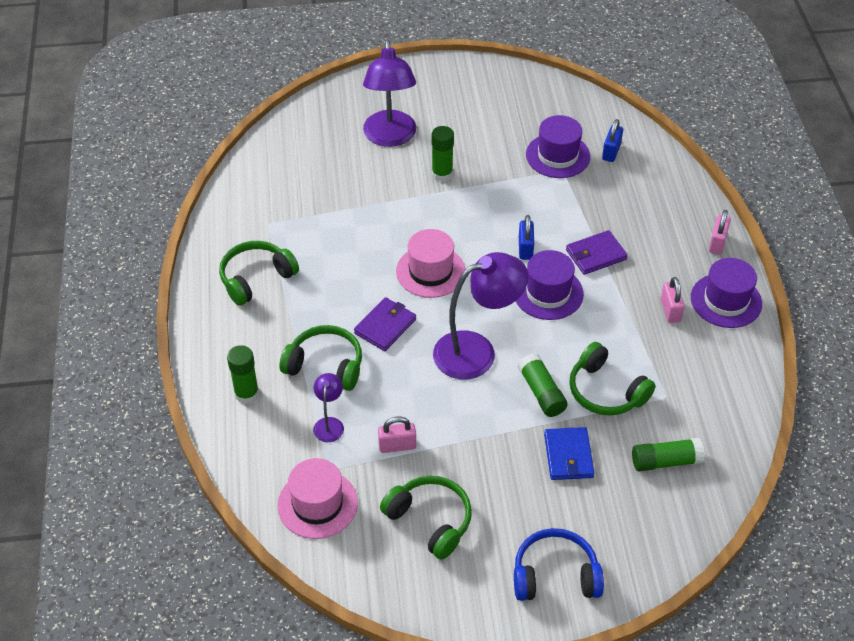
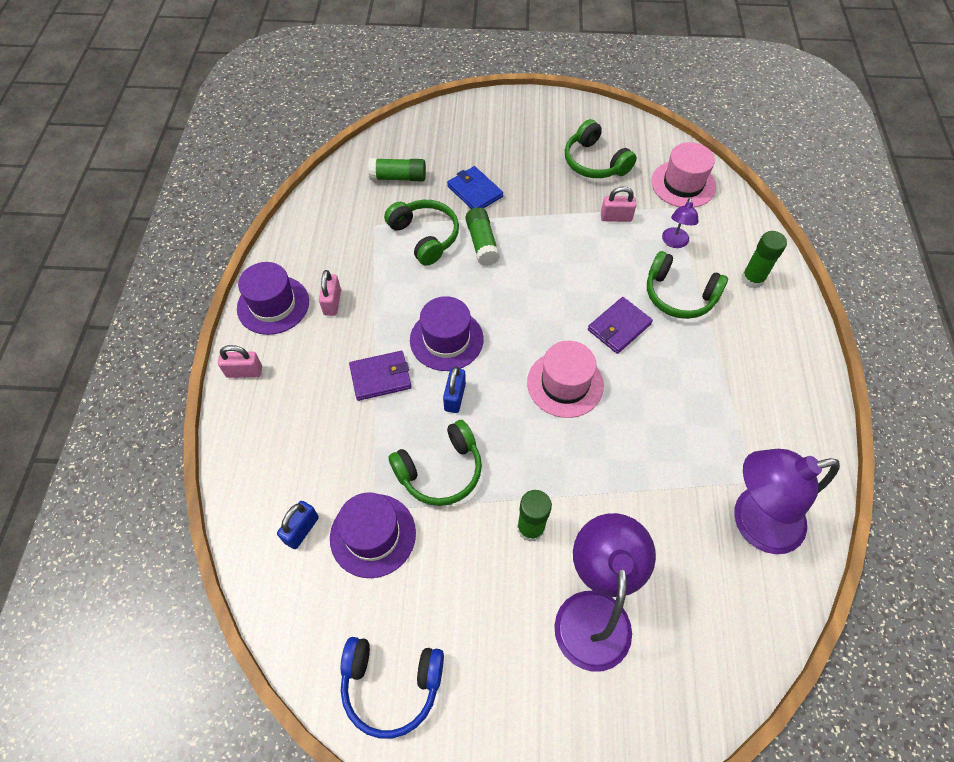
camera: 170 degrees left, 10 degrees up
(256, 278) = (759, 404): green headphones -> green headphones (440, 470)
(477, 351) = (532, 289): purple lamp -> purple lamp (754, 522)
(555, 575) = (509, 119): blue headphones -> blue headphones (391, 685)
(568, 456) = (474, 191): blue wallet -> blue wallet turned 45 degrees counterclockwise
(717, 243) = (244, 372): pink padlock -> pink padlock turned 60 degrees clockwise

